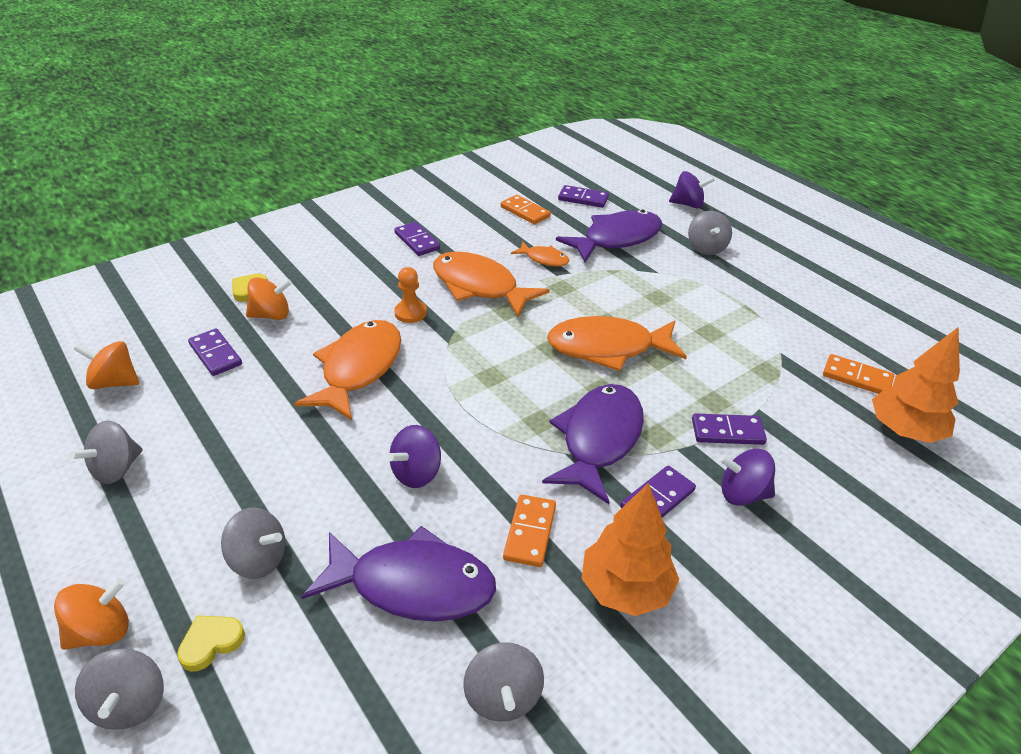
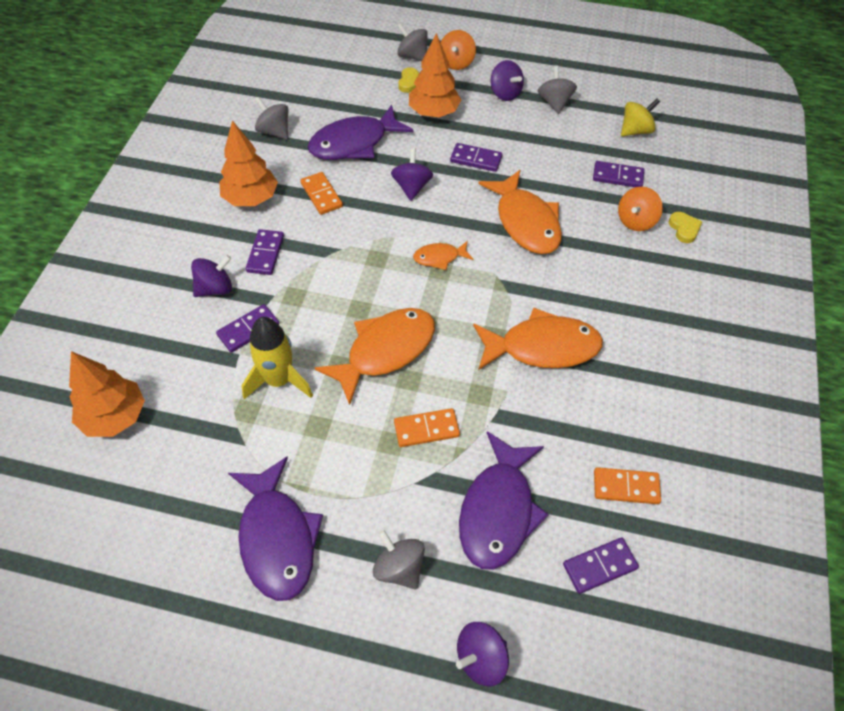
camera: 140 degrees right, 15 degrees up
(115, 382) = (635, 130): orange spinning top -> yellow spinning top
(139, 524) = (505, 93): none -> purple spinning top
(259, 559) = (433, 113): grey spinning top -> orange tree
(410, 313) = (555, 285): orange pawn -> none
(417, 241) = (656, 364): purple domino -> purple domino (476, 159)
(544, 259) = (531, 422): orange fish -> orange fish (439, 258)
(598, 440) = (329, 270): purple fish -> purple fish (277, 538)
(722, 377) = (279, 380): none -> yellow rocket
(856, 377) = (167, 455): orange domino -> orange domino (426, 429)

